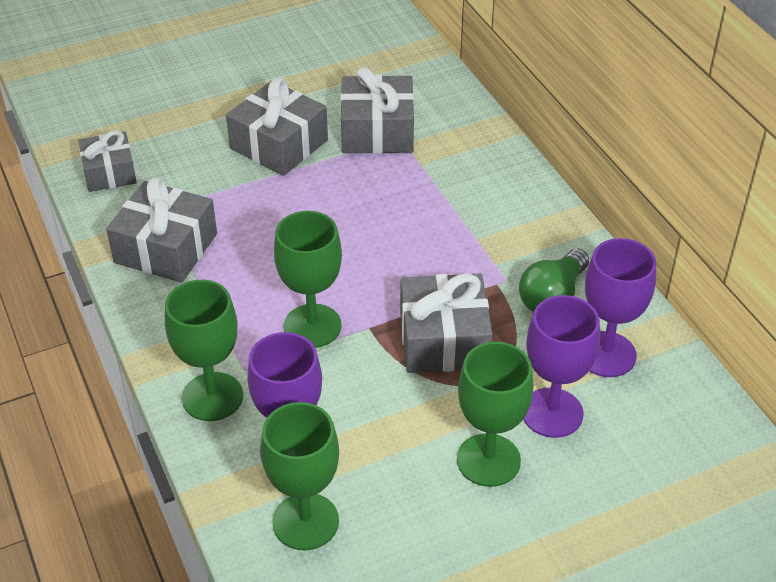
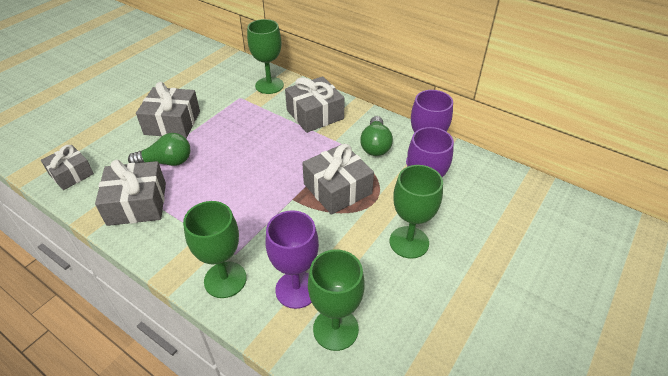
camera: 30 degrees left, 0 degrees up
(236, 202) = (166, 162): none -> green light bulb
(312, 326) = (259, 212): green goblet -> green goblet (269, 85)
(377, 131) = (225, 98): grey gift -> grey gift (315, 114)

